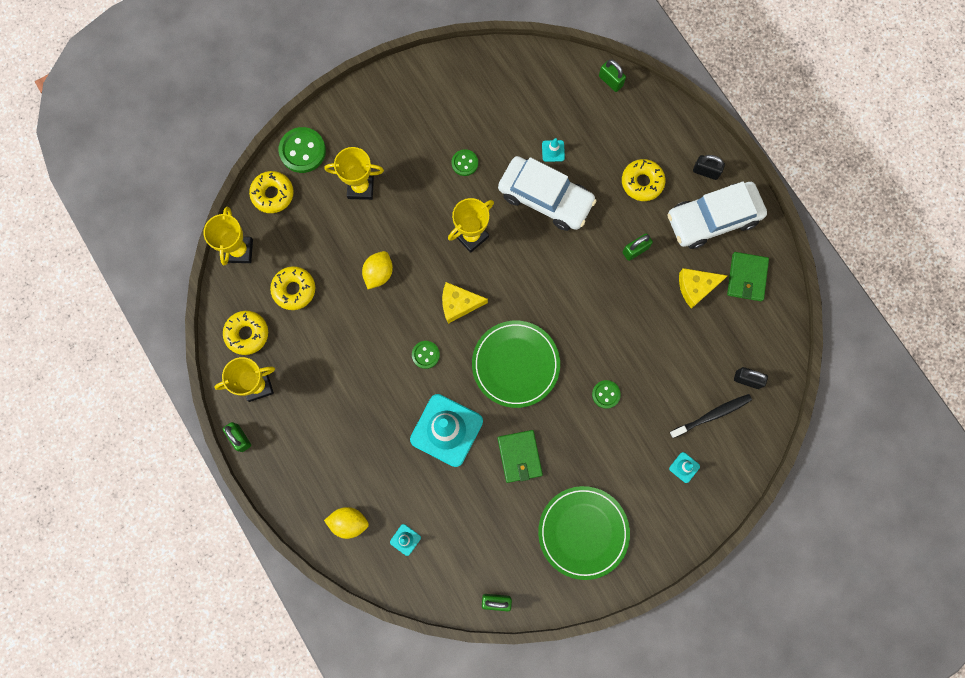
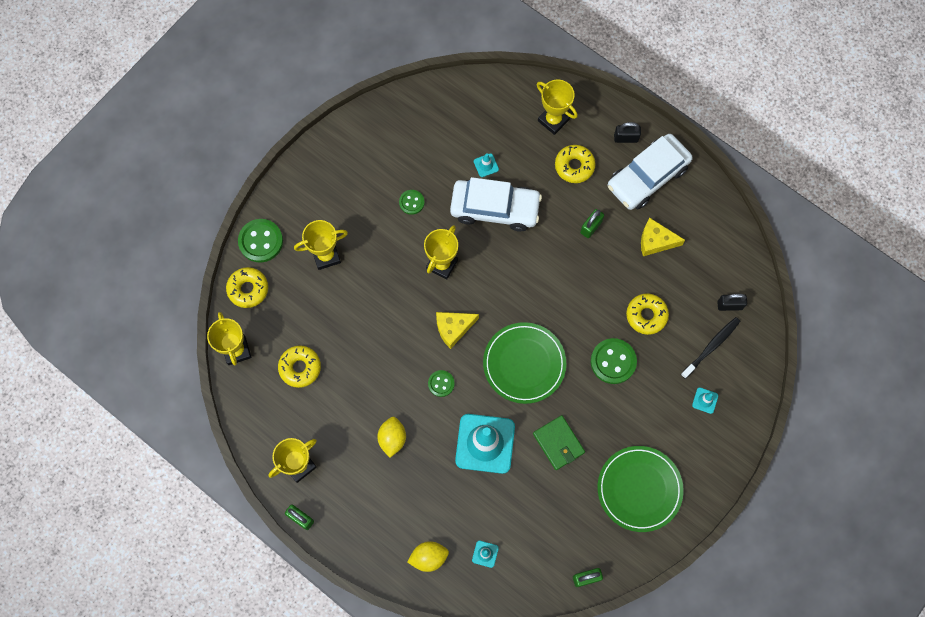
camera: 20 degrees left, 5 degrees down
(247, 334) = (272, 422): yellow donut -> yellow donut (646, 315)
(378, 273) = (371, 326): yellow lemon -> yellow lemon (392, 438)
(606, 394) = (613, 361): green button -> green button, size x1.73
(610, 81) = (513, 87): green padlock -> none
(638, 128) = (553, 120): none -> yellow trophy
(696, 287) = (655, 241): yellow cheese -> yellow cheese turned 45 degrees clockwise
(746, 277) = (695, 217): green wallet -> none

